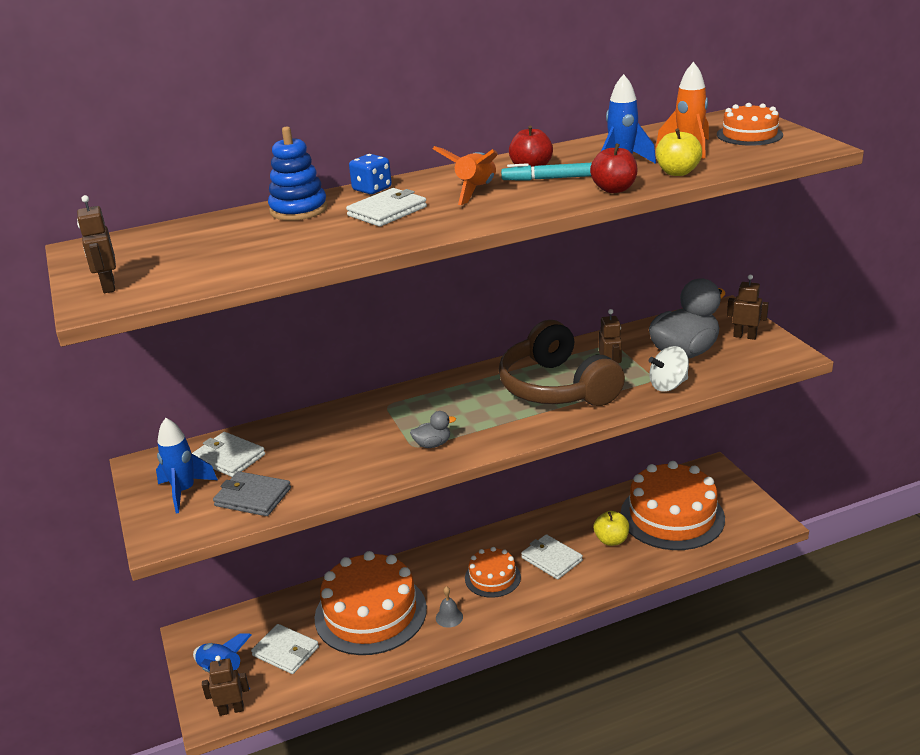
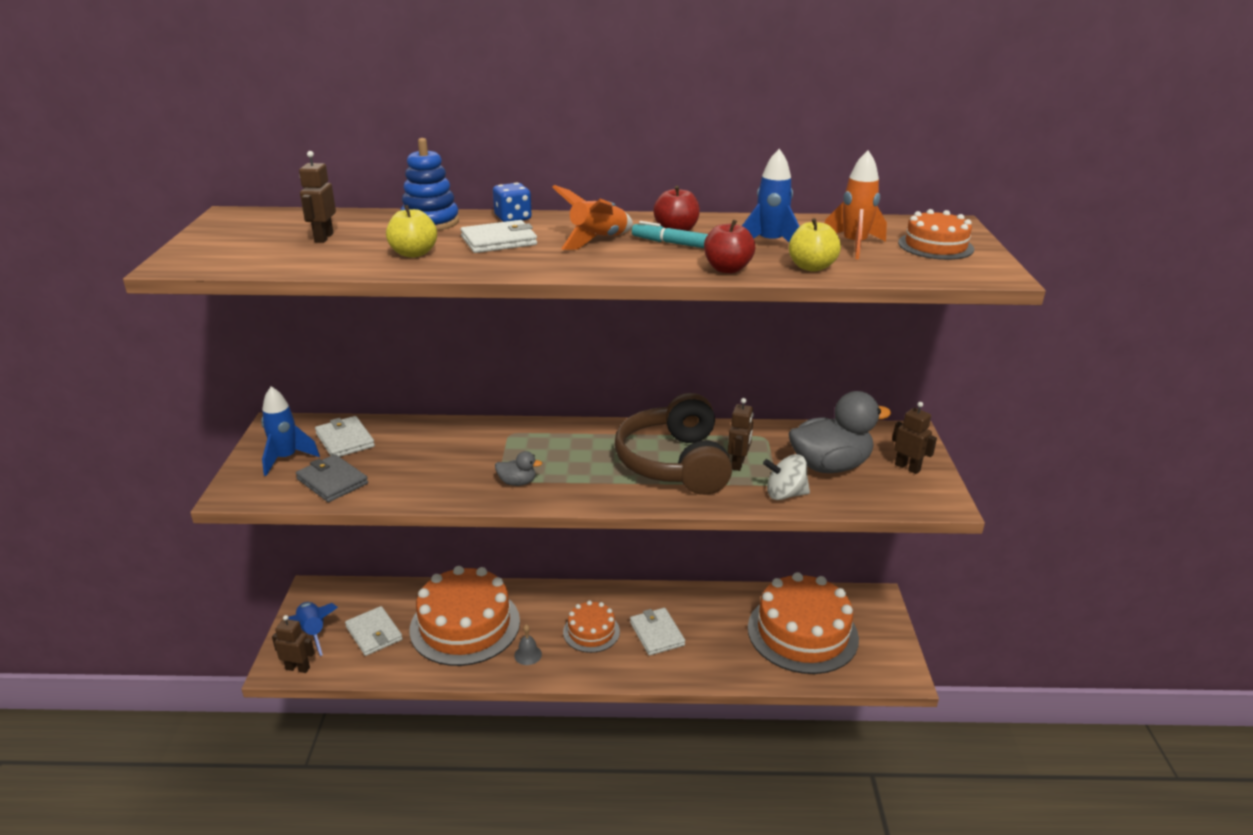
camera: 20 degrees right, 0 degrees up
(108, 286) = (205, 251): brown robot -> brown robot (323, 237)
(611, 540) = (726, 635): yellow apple -> yellow apple (413, 253)

